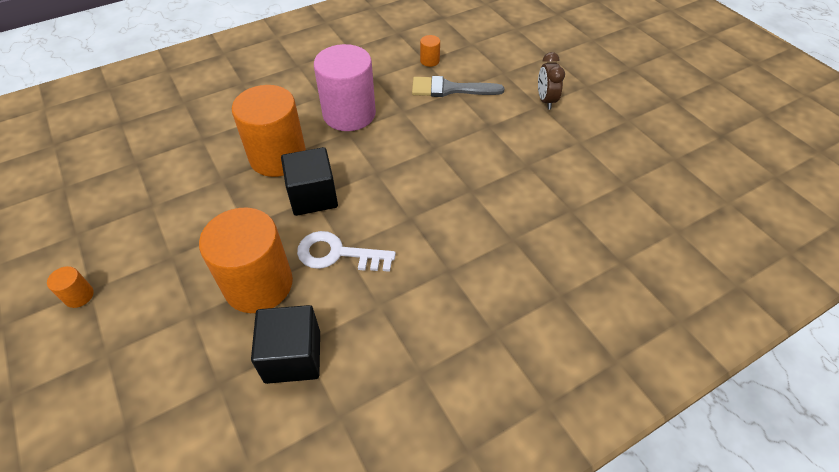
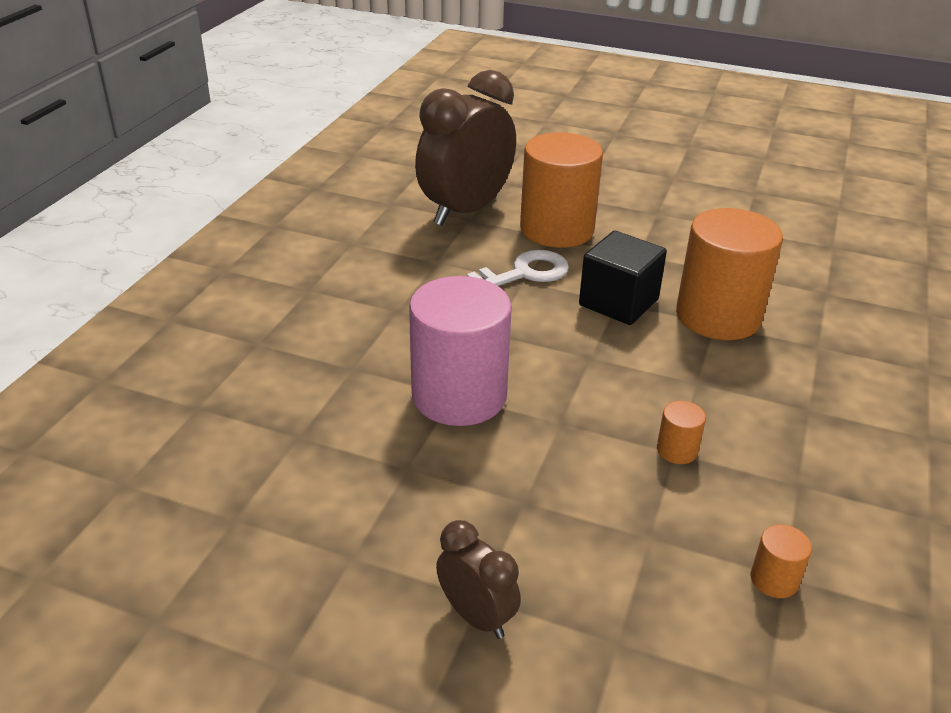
camera: 140 degrees right, 15 degrees down
(79, 296) = (673, 172): orange cylinder -> orange cylinder (677, 450)
(293, 356) = (465, 211): black cube -> brown clock
(349, 114) = (732, 406): pink cylinder -> pink cylinder (459, 396)
(450, 89) = (661, 536): grey brush -> none

